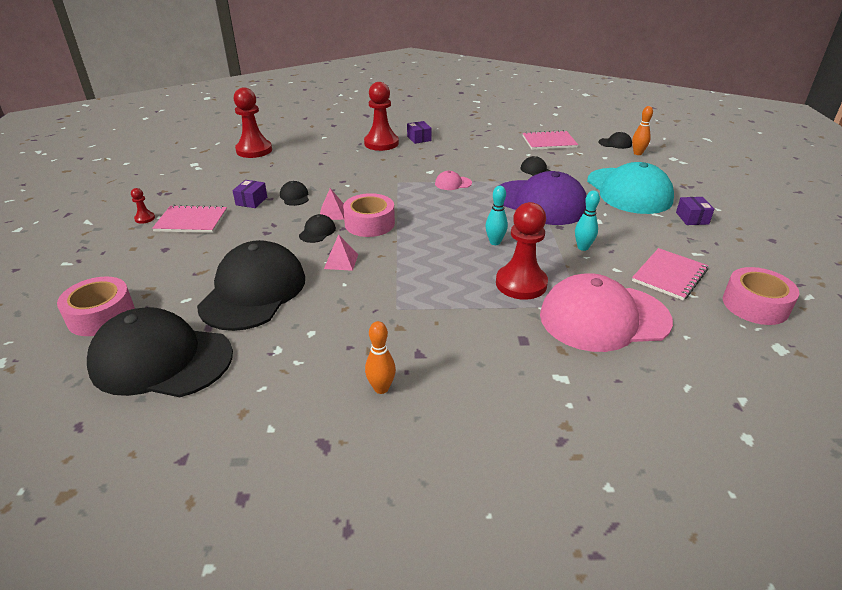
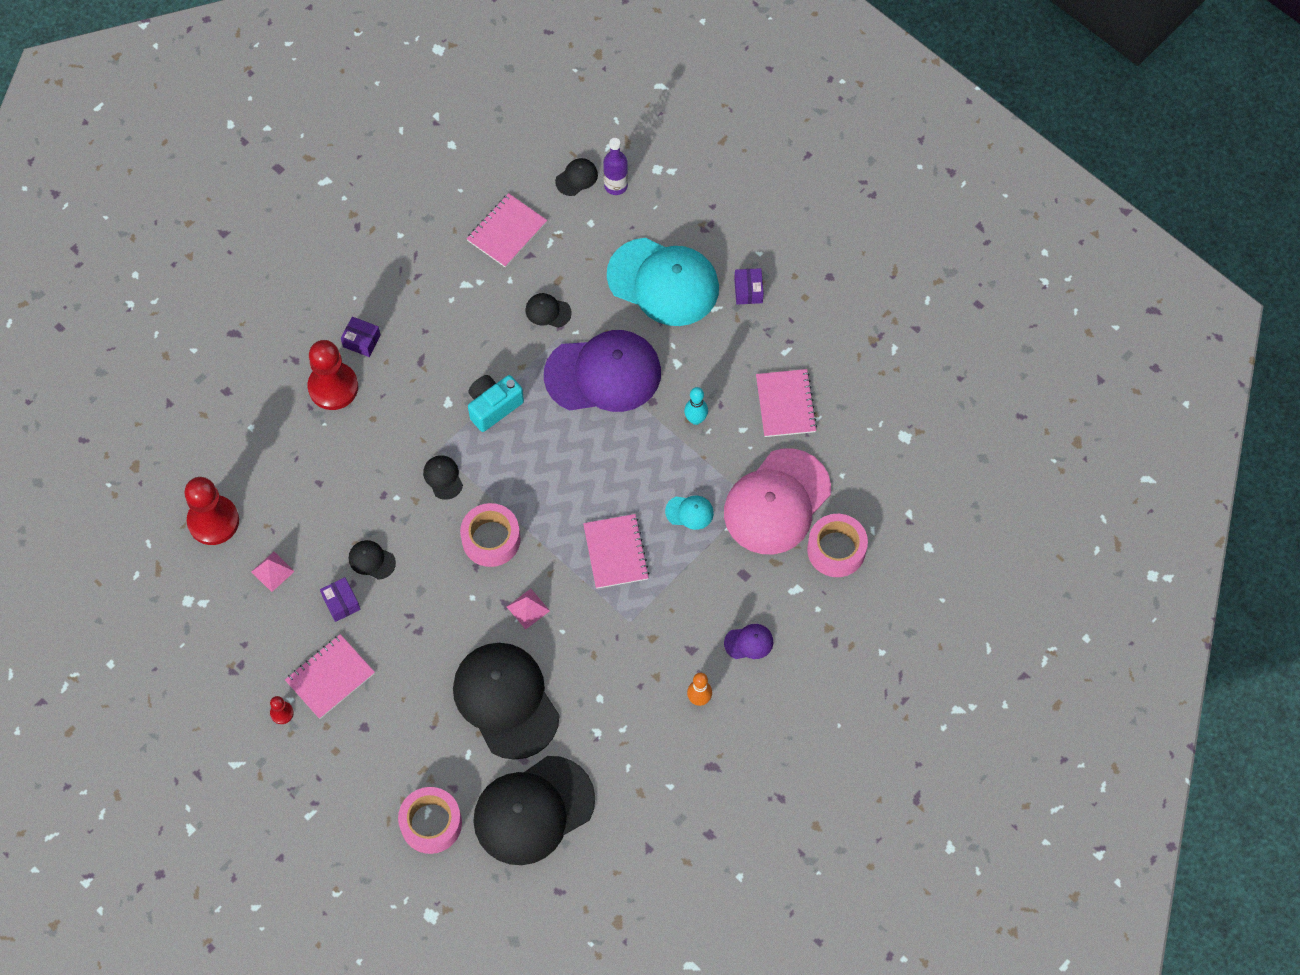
camera: 45 degrees left, 30 degrees up
(317, 231) = (460, 590): black cap -> black cap (443, 477)
(332, 213) = (440, 553): pink pyramid -> pink pyramid (272, 571)
(438, 271) = (615, 552): none -> pink notebook
(453, 183) = (493, 406): pink cap -> turquoise camera
(474, 383) = (749, 642): none -> purple cap
(495, 242) = (621, 473): turquoise bowling pin -> none
(521, 284) = (689, 512): red pawn -> turquoise cap
(637, 153) = (616, 185): orange bowling pin -> purple bottle
(692, 218) = (748, 291): purple box -> purple box turned 45 degrees clockwise
(755, 305) = (864, 394): pink tape -> pink tape (836, 549)

